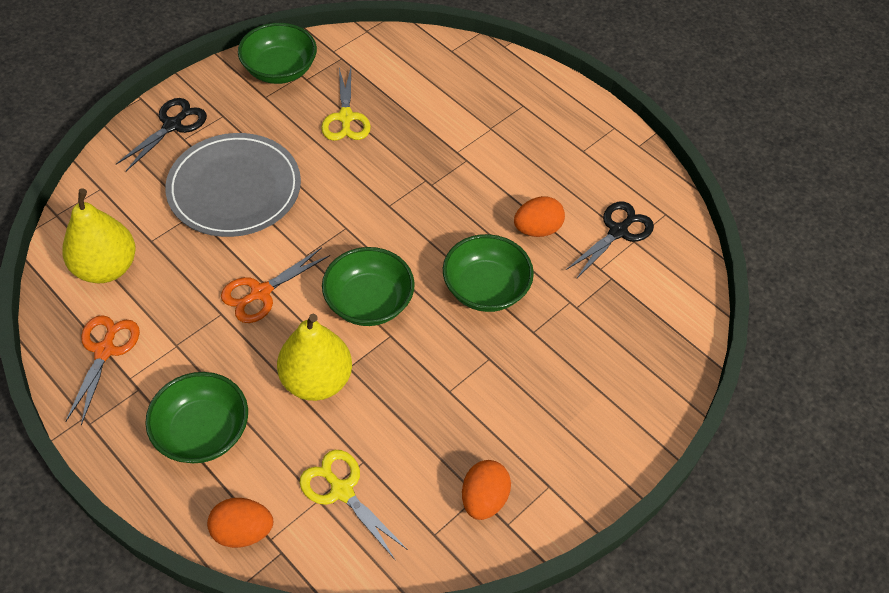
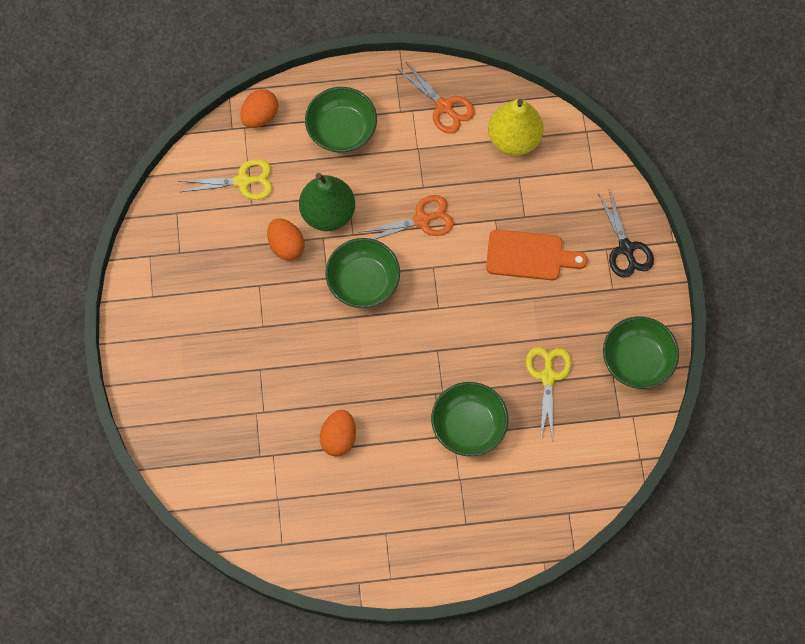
camera: 130 degrees right, 15 degrees up
(234, 188) = (529, 255): grey plate -> orange cutting board
(261, 293) = (422, 220): orange scissors -> orange scissors turned 75 degrees clockwise
(316, 380) = (328, 213): yellow pear -> green pear
(345, 117) = (548, 376): yellow scissors -> yellow scissors turned 60 degrees clockwise
(484, 499) = (174, 254): orange egg -> orange egg (286, 245)
(485, 289) = (316, 364): green bowl -> green bowl (468, 425)
(618, 232) = (293, 494): black scissors -> none

